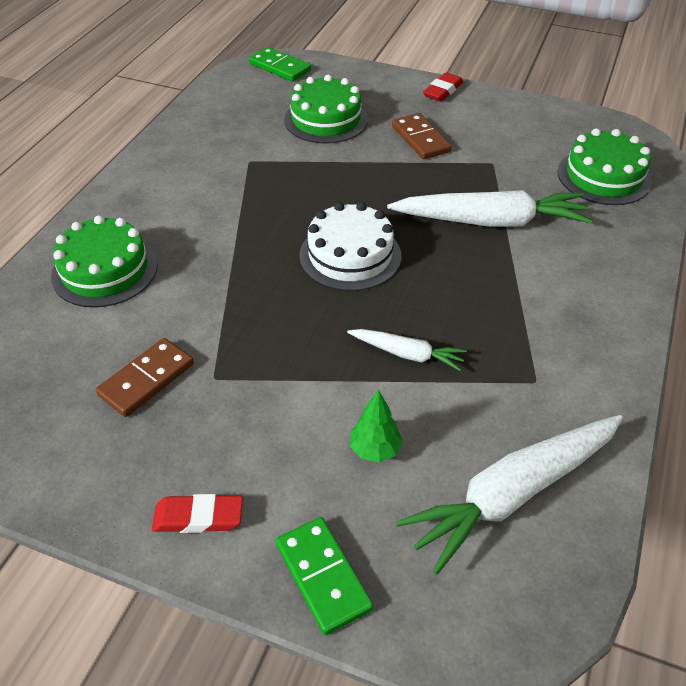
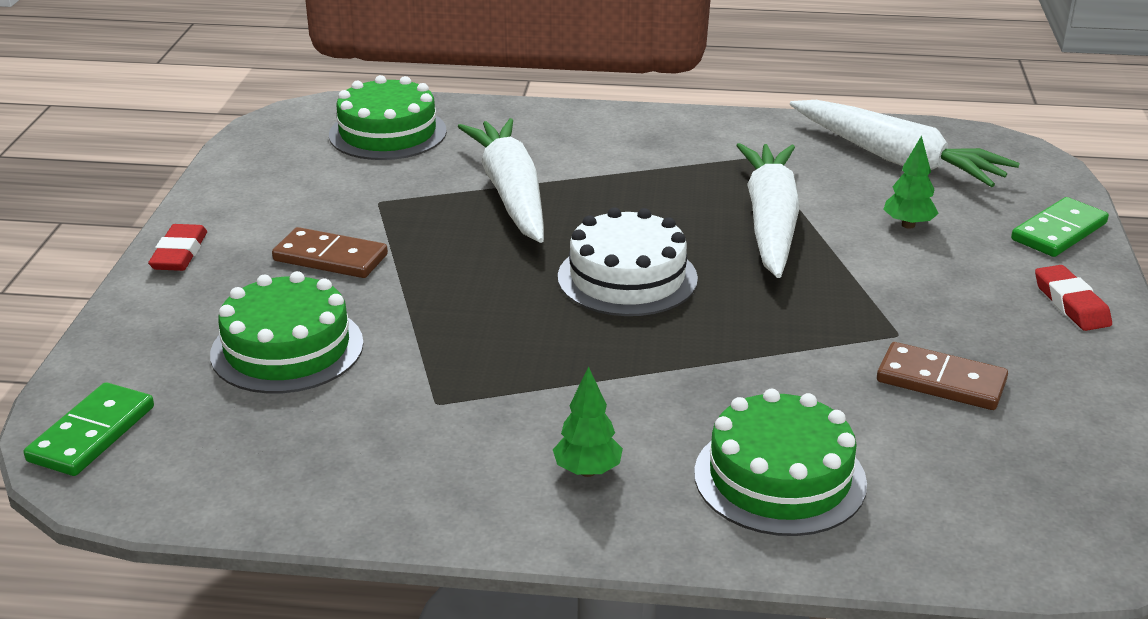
camera: 105 degrees left, 15 degrees down
(159, 201) = (587, 471): none -> green tree
(407, 354) = (770, 222): white carrot -> white carrot, size x1.94
(420, 139) = (330, 258): brown domino -> brown domino turned 60 degrees clockwise
(442, 91) = (179, 253): red eraser -> red eraser turned 75 degrees clockwise

